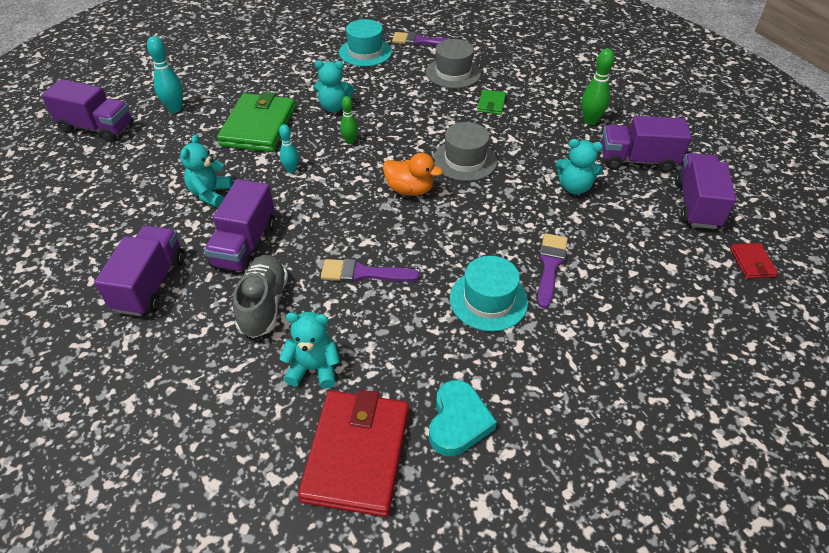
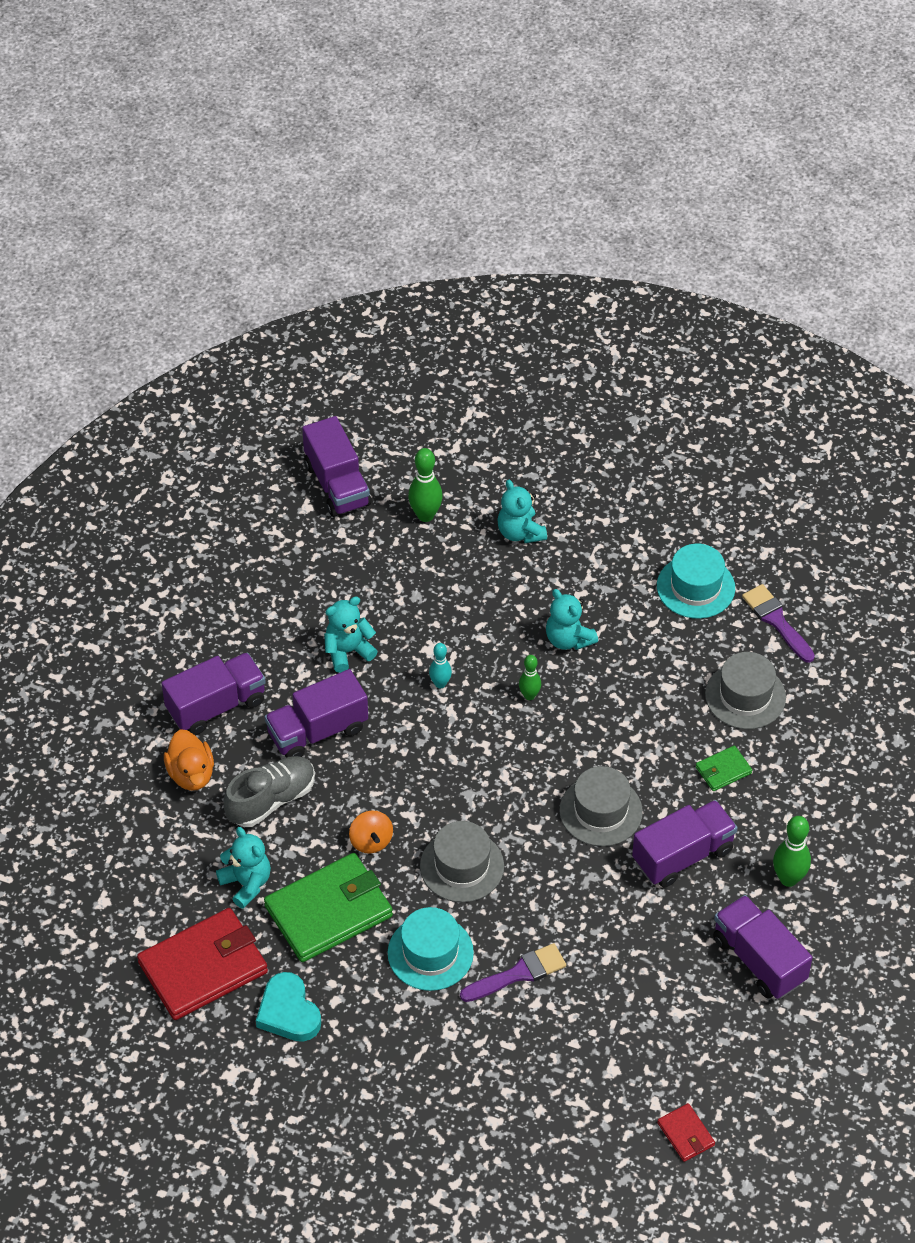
camera: 50 degrees right, 5 degrees up
(175, 109) = (425, 515): turquoise bowling pin -> green bowling pin
(258, 126) = (472, 604): green wallet -> green wallet (329, 911)
(363, 273) = (371, 841): purple brush -> orange spinning top
(409, 190) = (510, 797): orange duck -> orange duck (191, 774)
(435, 241) = (462, 866): none -> grey hat
(458, 422) = (288, 1012): turquoise heart -> turquoise heart turned 90 degrees clockwise
(574, 187) = (654, 929): turquoise teddy bear -> turquoise teddy bear (520, 532)
(696, 205) = (733, 1048): purple truck -> purple truck (683, 855)
(752, 262) = (686, 1134): red wallet -> red wallet turned 75 degrees counterclockwise

